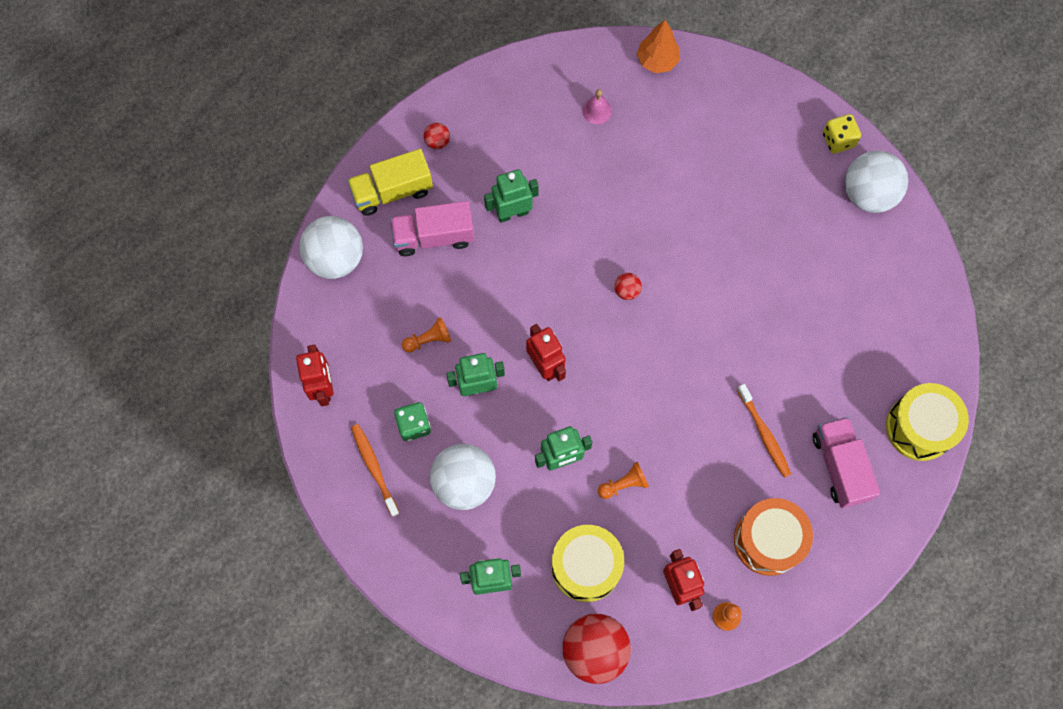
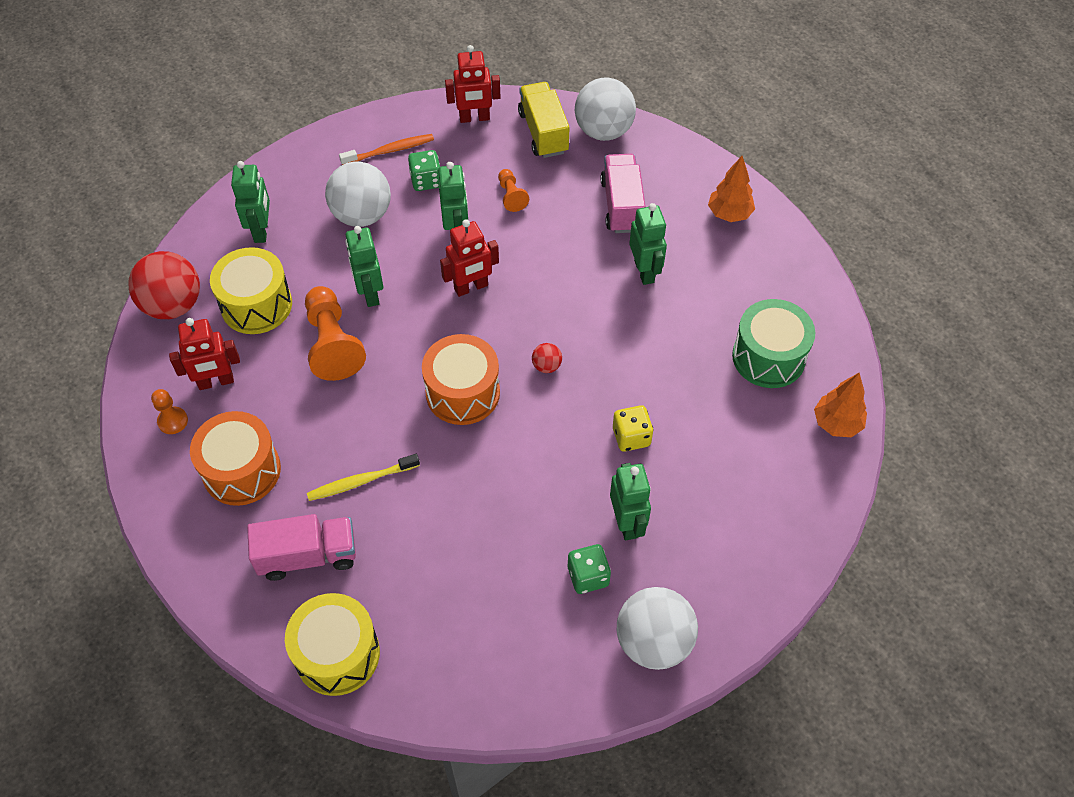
camera: 95 degrees right, 15 degrees down
(392, 191) = (673, 176): yellow truck -> yellow truck (543, 132)
(437, 141) = (729, 214): red ball -> orange tree
(597, 110) = (768, 357): pink bell -> green drum
(624, 484) = (332, 344): orange pawn -> orange pawn, size x1.94
(663, 359) = (462, 392): none -> orange drum
(764, 434) = (361, 481): orange toothbrush -> yellow toothbrush
(771, 217) = (627, 523): none -> green robot
(822, 244) = (588, 576): none -> green dice
(838, 140) = (731, 615): yellow dice -> yellow dice (631, 437)

